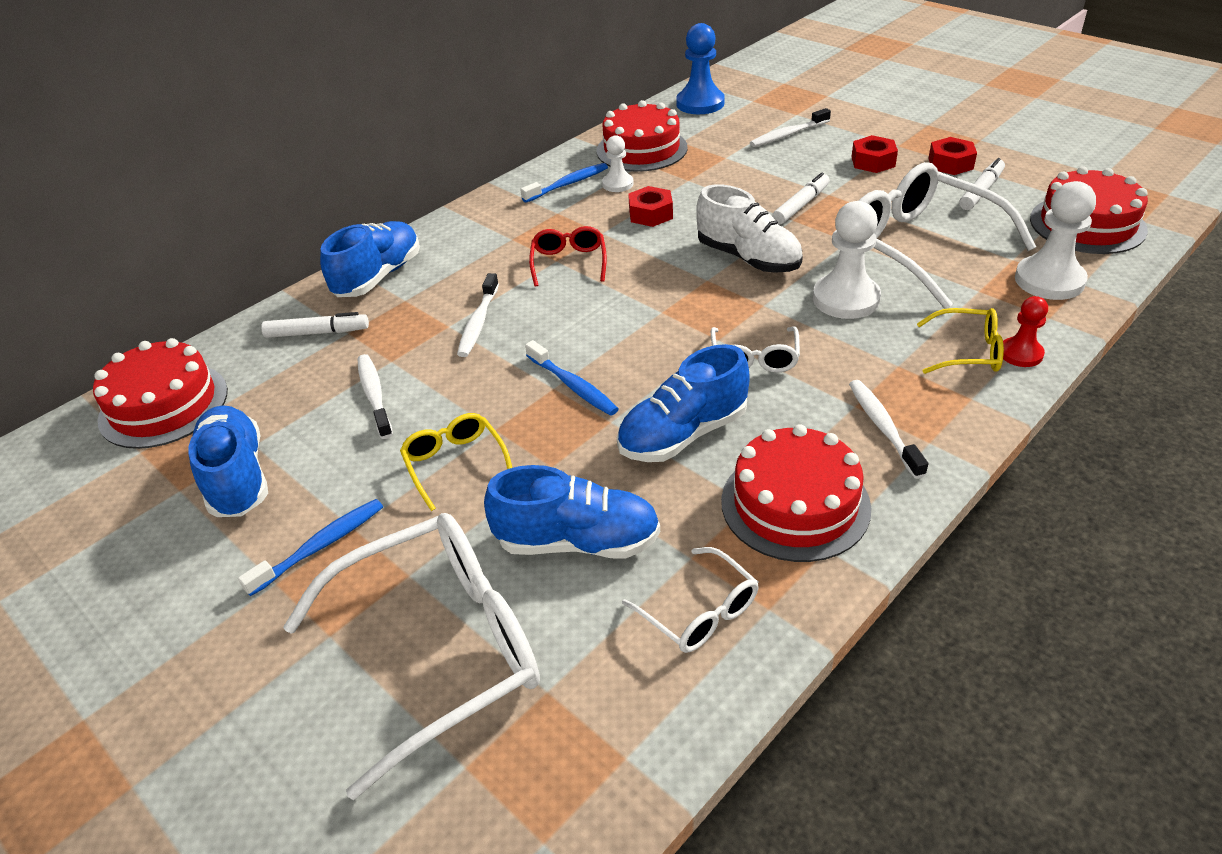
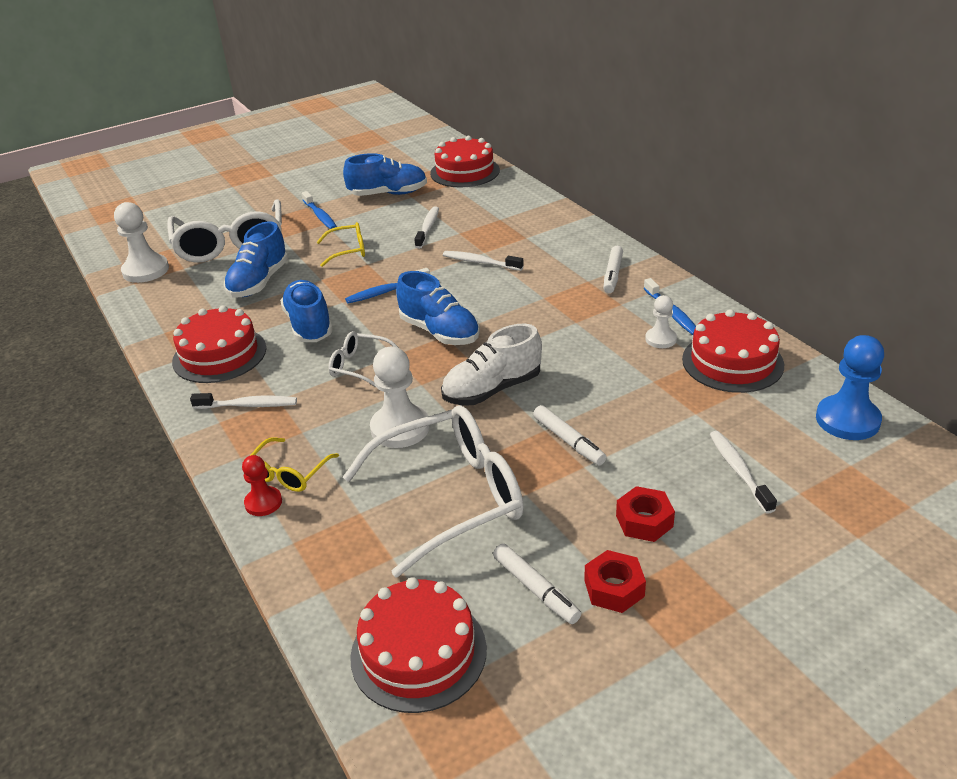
camera: 105 degrees right, 5 degrees down
(317, 333) = (506, 209): white marker -> white marker (612, 275)
(374, 395) = (428, 228): white toothbrush -> white toothbrush turned 75 degrees counterclockwise
(378, 276) = (562, 228): blue shoe -> blue shoe (439, 332)
(569, 263) = (536, 302): red glasses -> none
(650, 214) = (595, 350): red nut -> none
(699, 611) = (183, 311): white glasses -> none
(1049, 280) = (342, 568): white pawn -> white pawn (145, 270)

